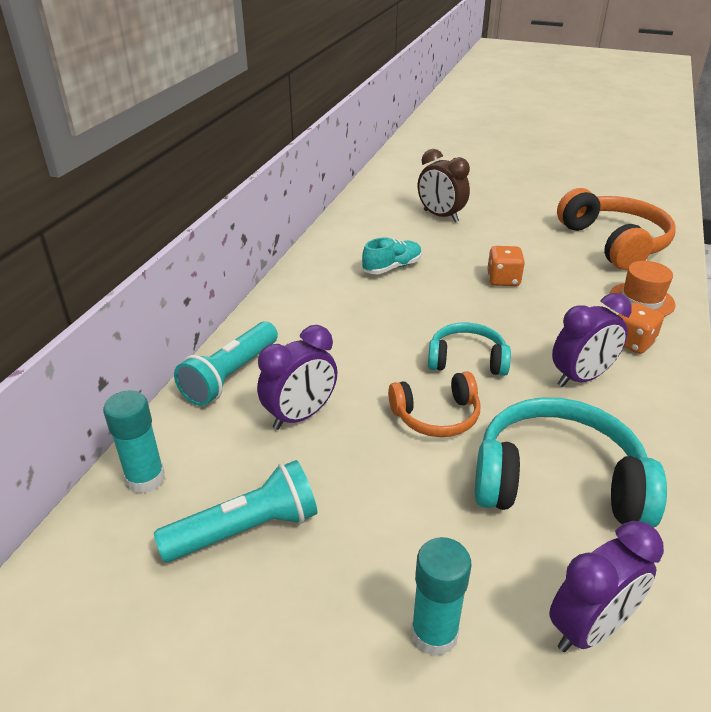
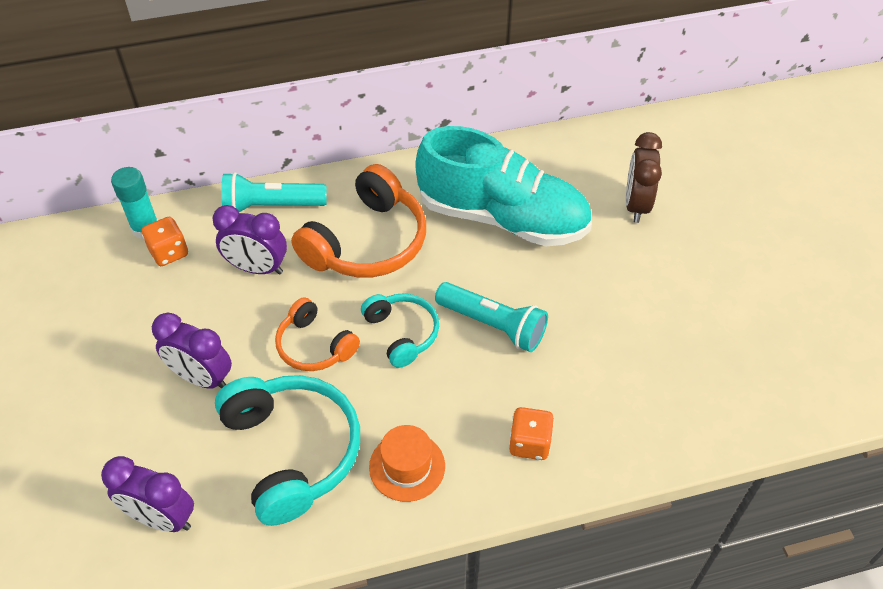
camera: 55 degrees right, 15 degrees up
(245, 529) = (135, 301): turquoise flashlight -> turquoise flashlight (493, 325)
(392, 267) = (502, 218): turquoise shoe -> turquoise shoe, size x2.41
(434, 634) = (111, 436): turquoise glue stick -> none
(503, 280) = (555, 305): orange dice -> orange dice (169, 252)
(581, 378) = (440, 422): purple clock -> purple clock (202, 378)
(614, 243) = (726, 367): orange headphones -> orange headphones (367, 242)
(641, 300) = (618, 428): orange hat -> orange hat (407, 466)

